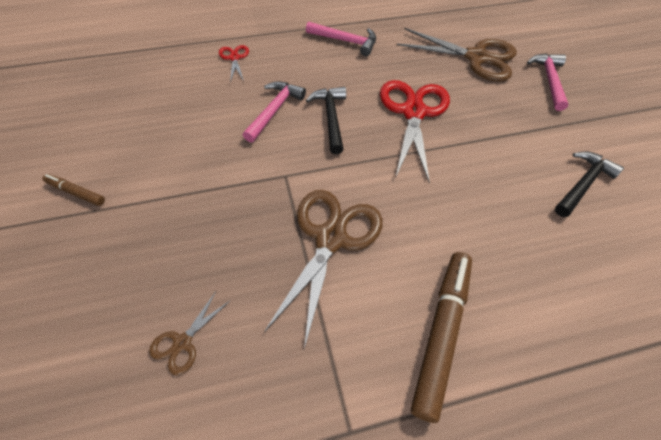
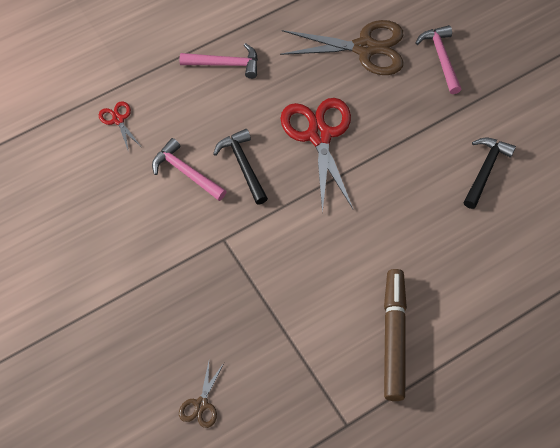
camera: 15 degrees left, 5 degrees up
(76, 192) = (44, 312): brown marker -> none
(274, 110) = (185, 172): pink hammer -> pink hammer turned 60 degrees counterclockwise
(330, 238) = (284, 287): brown scissors -> none

